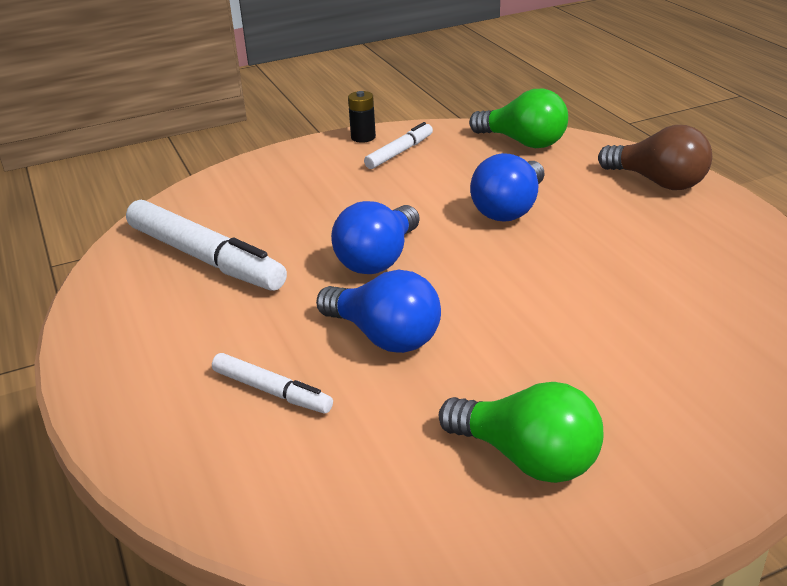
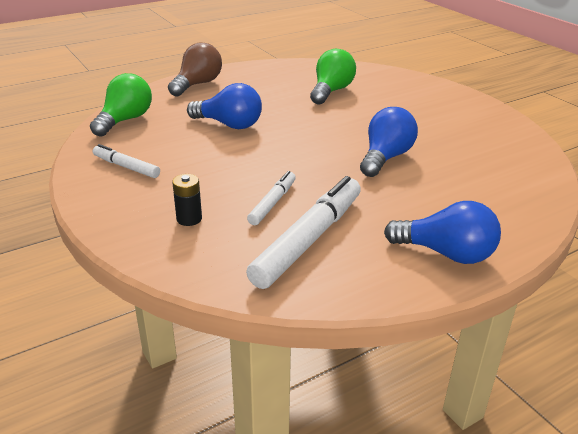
camera: 100 degrees left, 0 degrees up
(272, 391) = (453, 188): white marker -> white marker (272, 203)
(363, 137) = (87, 186): black battery -> black battery (189, 219)
(378, 259) = (299, 165): blue light bulb -> blue light bulb (446, 253)
(527, 458) = (460, 121): green light bulb -> green light bulb (331, 91)

